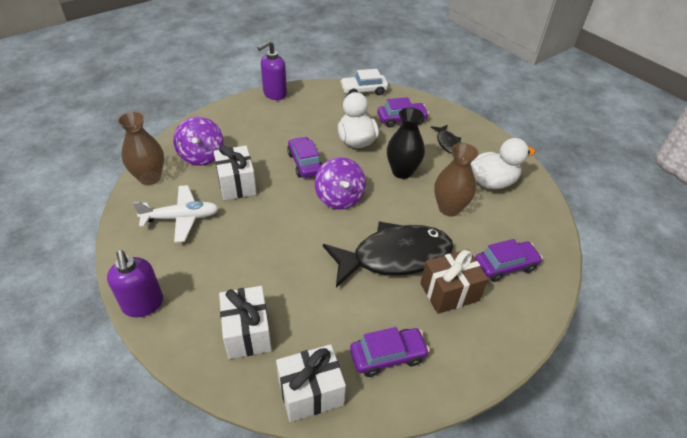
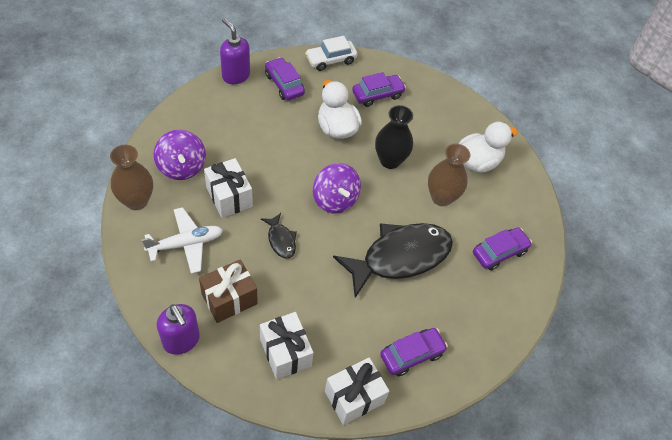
camera: 15 degrees left, 10 degrees up
(274, 94) = (235, 75): purple soap dispenser -> purple soap dispenser turned 105 degrees clockwise
(305, 163) = (291, 163): purple car -> purple car (284, 84)
(447, 143) = (428, 119): black fish -> black fish (281, 240)
(449, 292) = (454, 286): brown gift -> brown gift (229, 299)

